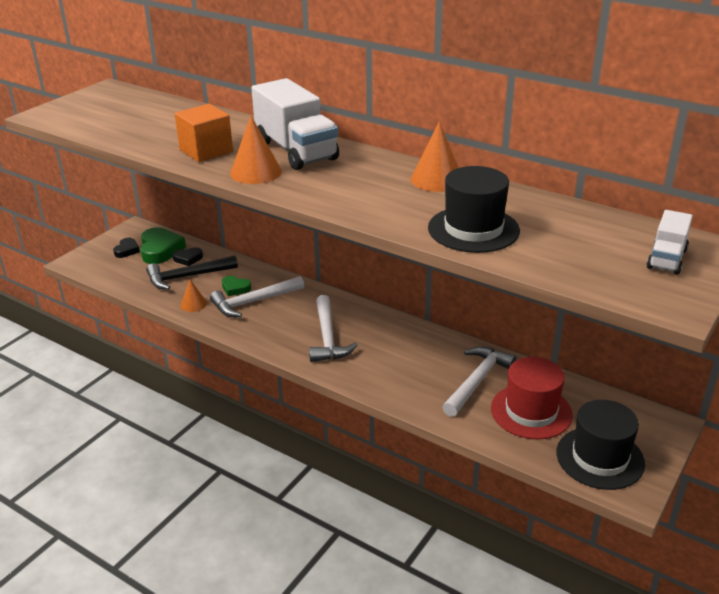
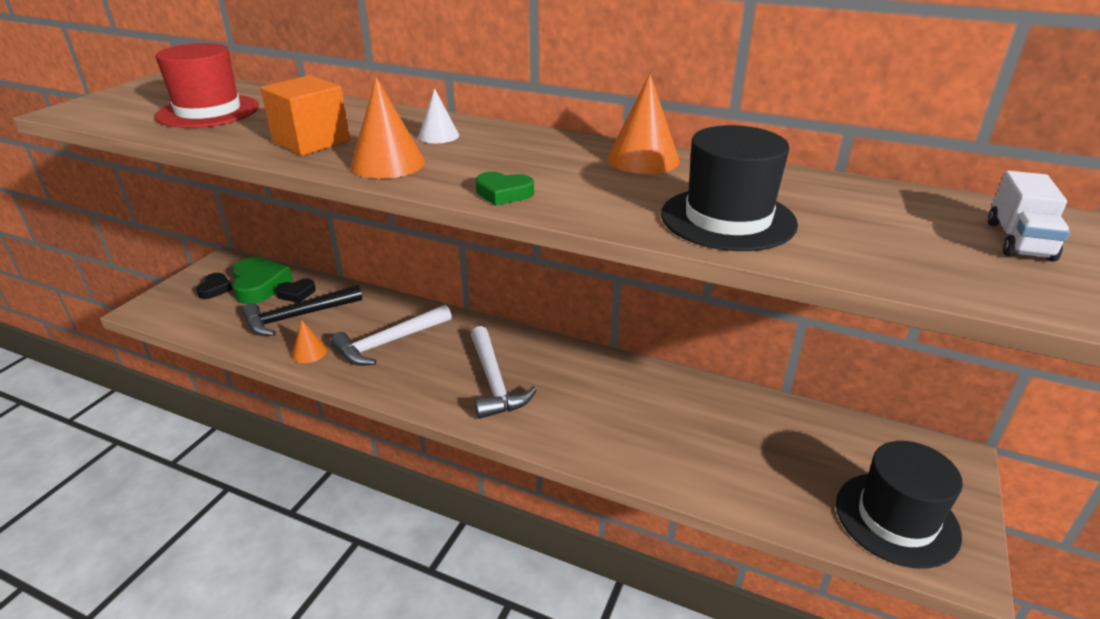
camera: 10 degrees left, 0 degrees up
(235, 288) = (362, 326): green heart -> green heart (503, 193)
(296, 151) = (438, 136): white truck -> white cone
(477, 381) = (701, 423): white hammer -> none
(531, 411) = (783, 459): red hat -> red hat (208, 111)

